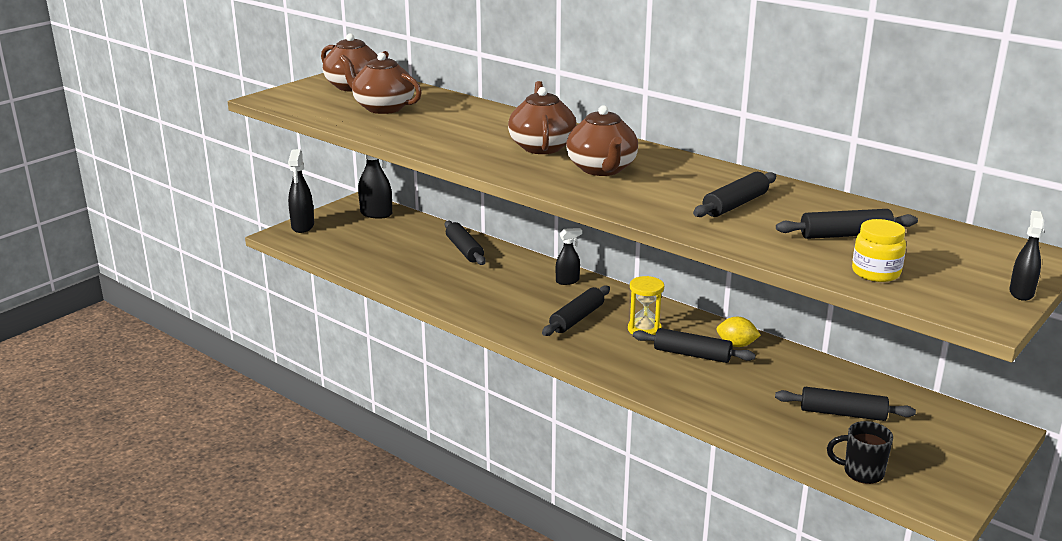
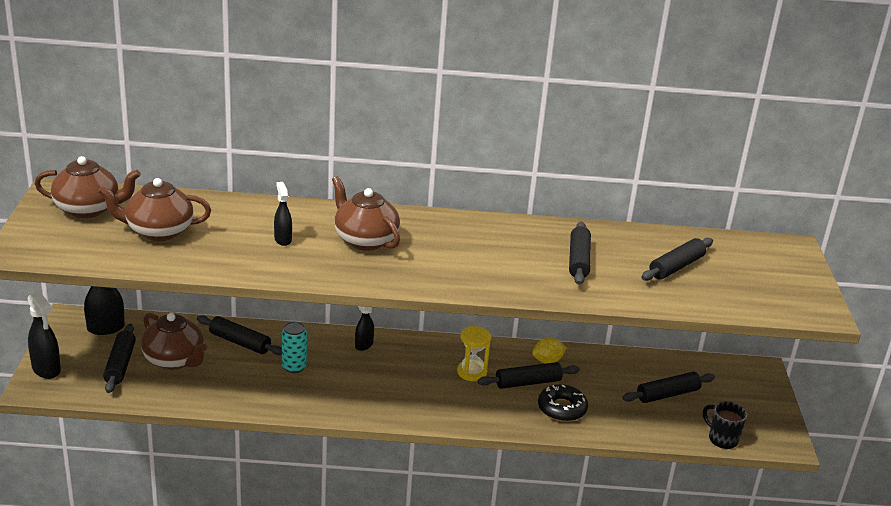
camera: 40 degrees left, 5 degrees up
(486, 278) = (294, 367): none -> turquoise can
(577, 318) = (412, 381): black rolling pin -> black rolling pin (120, 364)
(602, 169) = (443, 252): brown teapot -> brown teapot (174, 360)
(701, 385) = (562, 408): none -> black donut
(861, 472) = (722, 439): black mug -> black mug turned 75 degrees clockwise
(876, 273) = (730, 297): yellow jar -> none
(1021, 293) = (818, 284): black spray bottle -> black spray bottle (283, 239)

